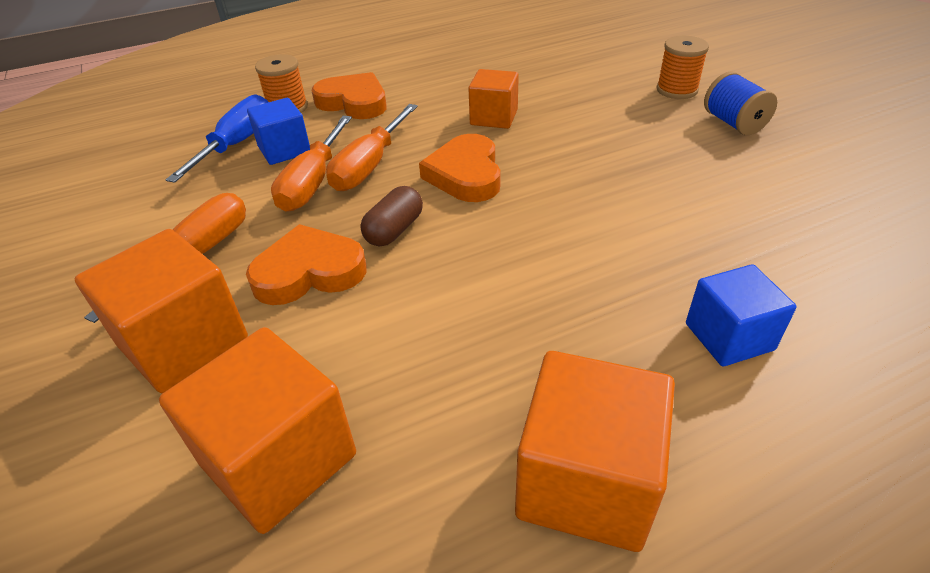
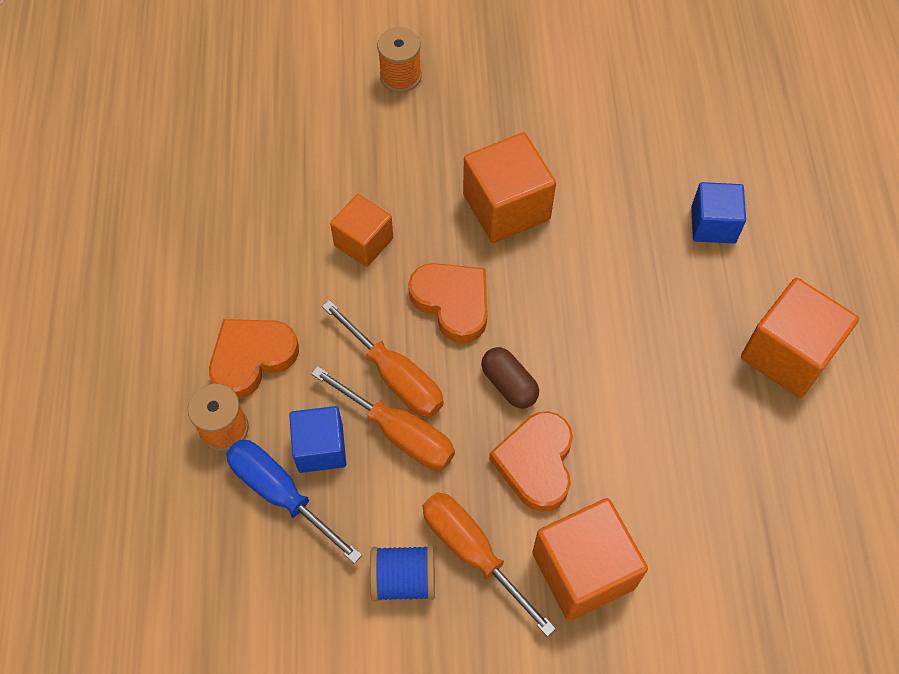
camera: 70 degrees left, 20 degrees up
(279, 459) = (718, 517): orange cube -> orange cube (506, 207)
(465, 174) = (452, 302): orange heart -> orange heart turned 150 degrees counterclockwise
(733, 123) = (480, 71): blue spool -> blue spool (403, 579)

